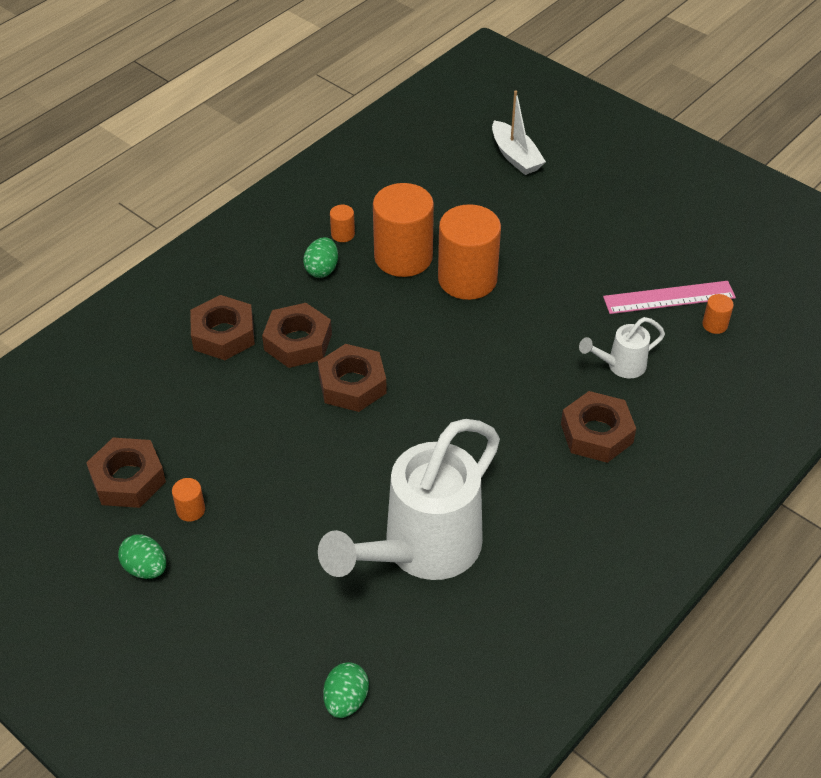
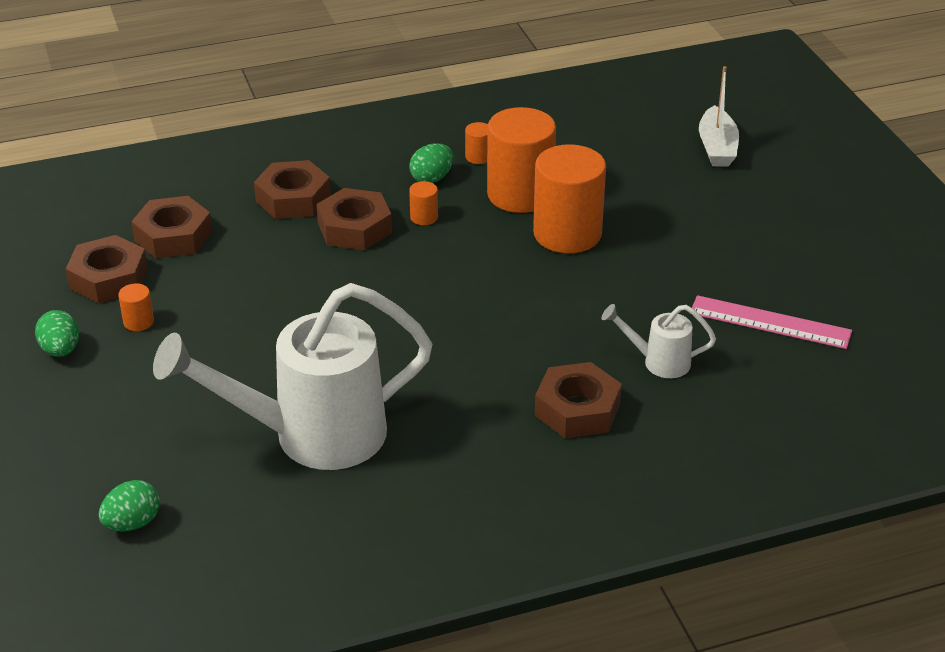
camera: 30 degrees right, 10 degrees down
(352, 384) = (373, 279): brown nut -> brown nut (173, 236)
(714, 325) = (799, 364): orange cylinder -> orange cylinder (424, 217)

